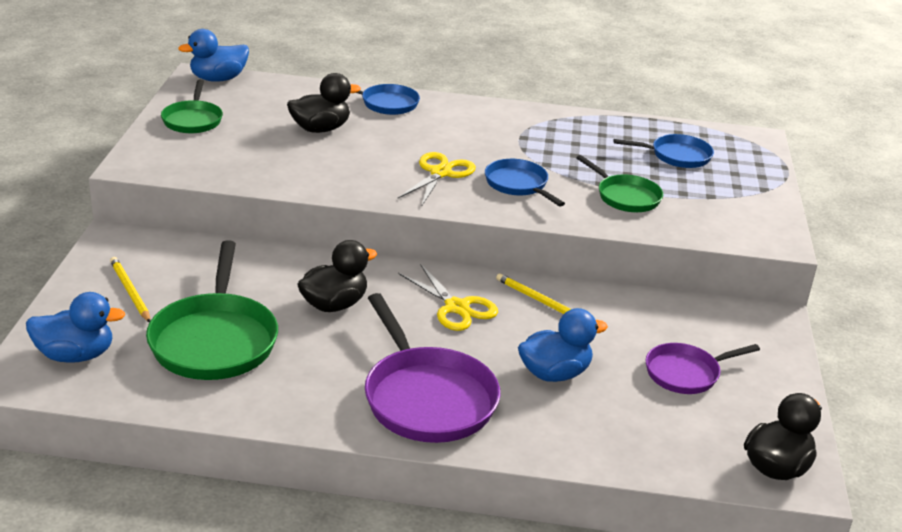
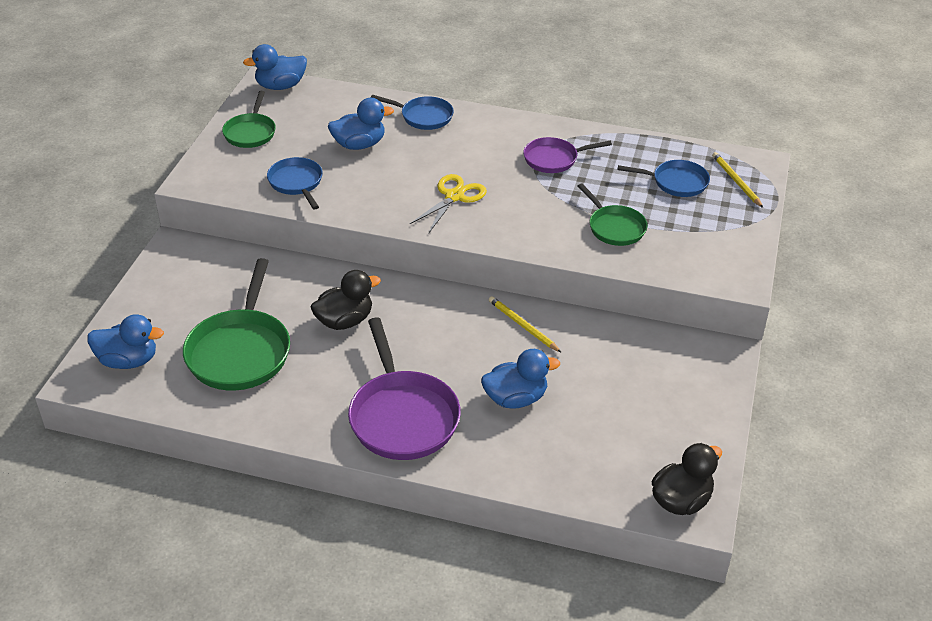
camera: 10 degrees right, 10 degrees up
(130, 292) = (180, 301): yellow pencil -> yellow pencil (736, 181)
(320, 129) = (359, 145): black duck -> blue duck
(456, 307) = (448, 328): yellow scissors -> none
(518, 185) = (521, 211): blue pan -> blue pan (297, 183)
(686, 373) = (630, 404): purple pan -> purple pan (554, 159)

